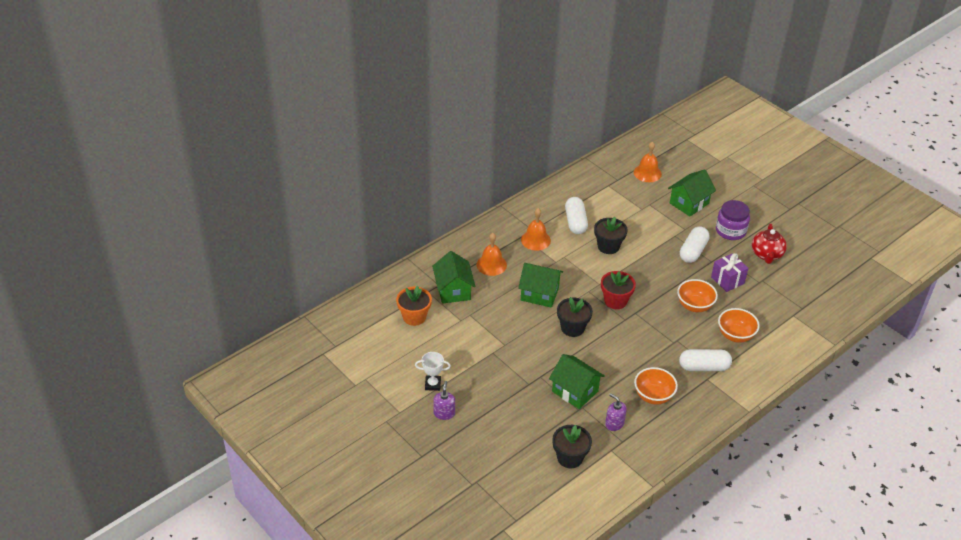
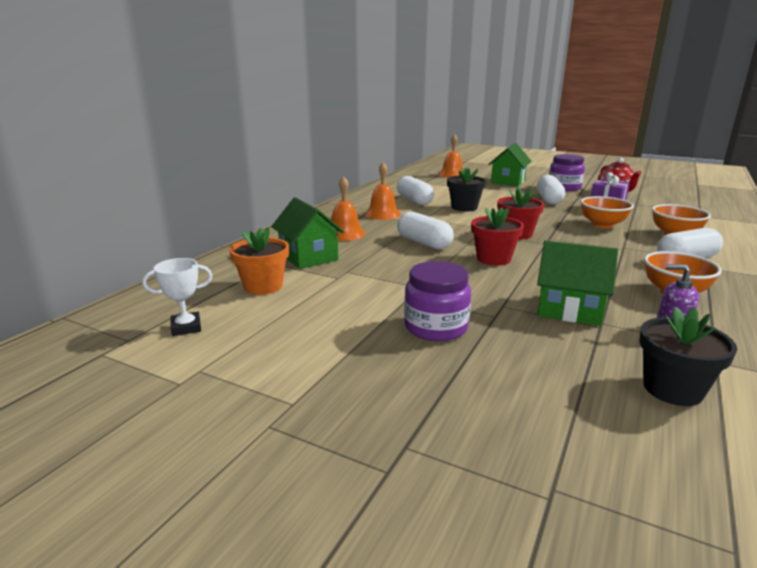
camera: 20 degrees left, 20 degrees down
(432, 384) = (337, 349): white trophy -> white trophy (186, 327)
(444, 413) = (386, 383): purple soap dispenser -> none
(491, 383) = (436, 327): none -> purple jar
(539, 294) = (424, 243): green house -> white capsule
(572, 328) = (493, 259): black flower pot -> red flower pot

